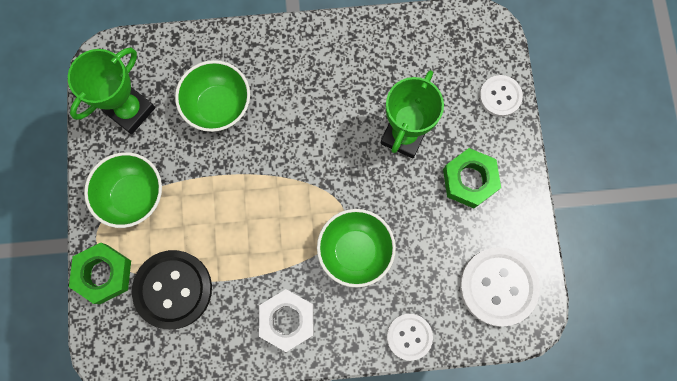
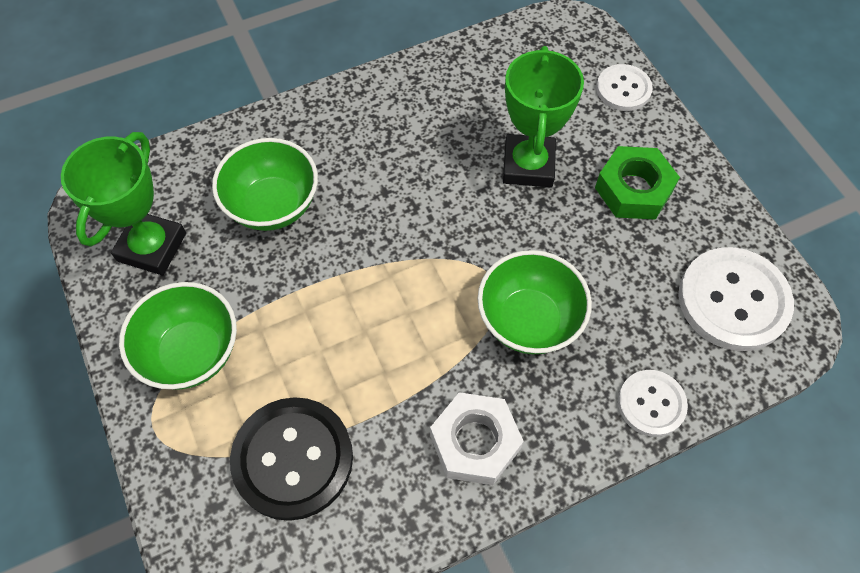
camera: 20 degrees left, 15 degrees down
(104, 274) = (180, 474): green nut -> none

